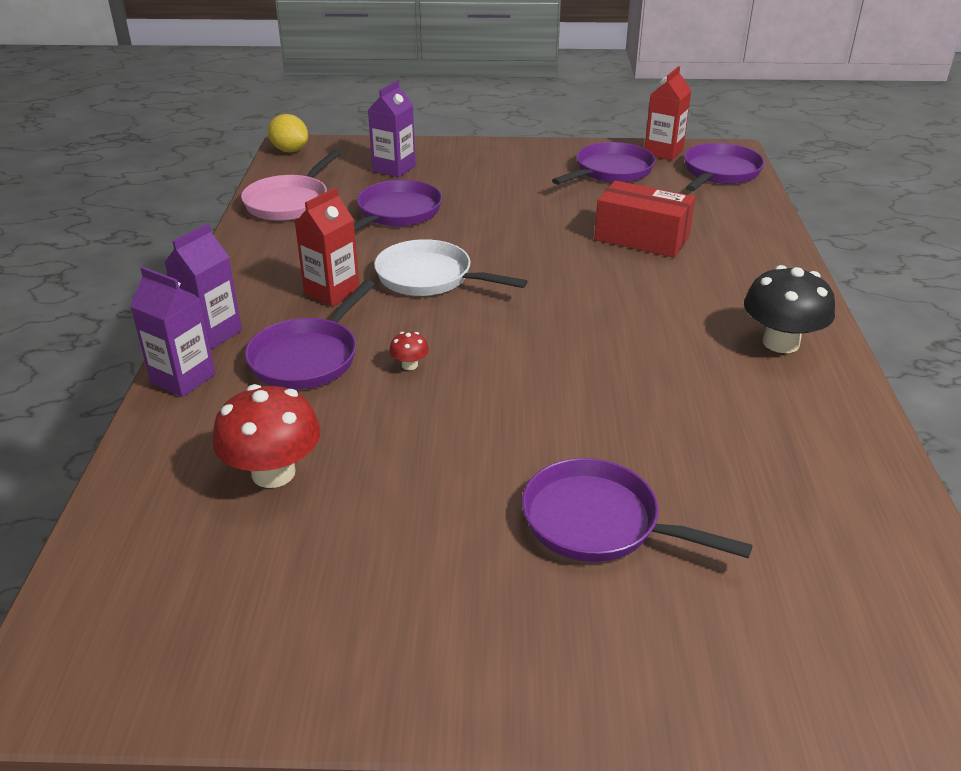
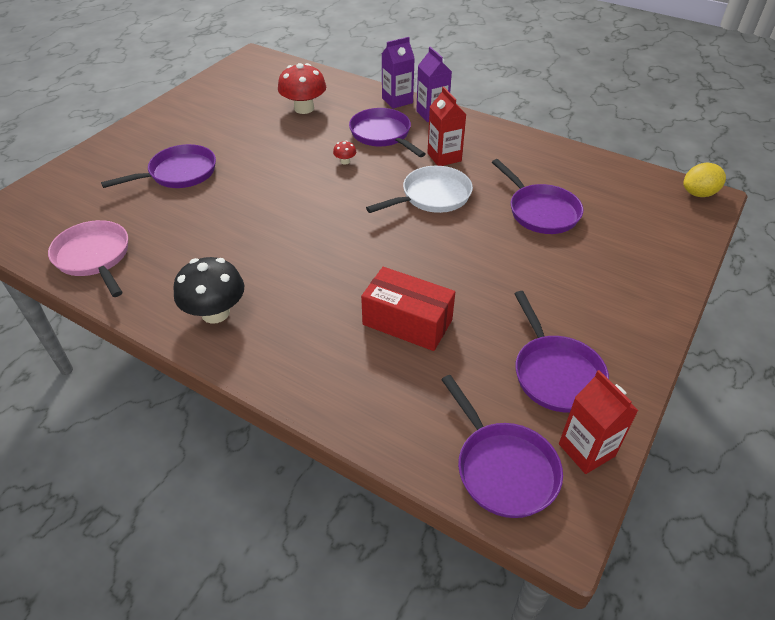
camera: 120 degrees right, 10 degrees up
(289, 202) = (589, 171): pink pan -> pink pan (94, 257)
(394, 169) = (631, 235): purple carton -> none
(641, 238) = (407, 322): red box -> red box turned 60 degrees clockwise

